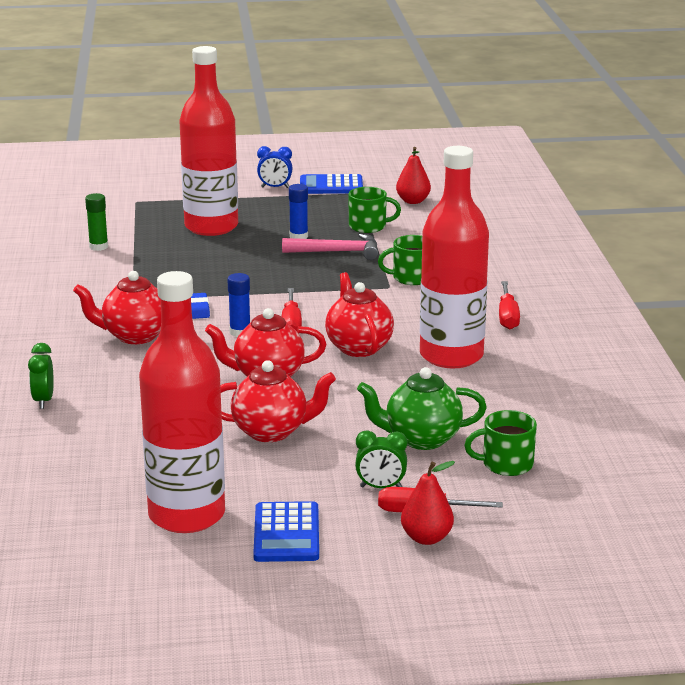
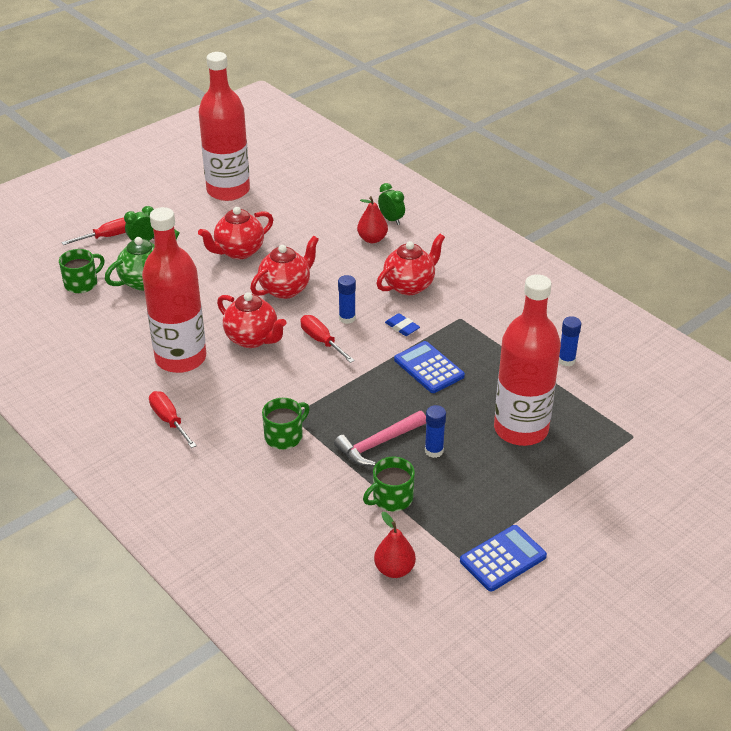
camera: 145 degrees right, 15 degrees up
(98, 247) = (566, 360): green glue stick -> blue glue stick
(275, 187) = (550, 526): blue clock -> none
(286, 533) = (169, 200): blue calculator -> blue calculator (429, 368)
(426, 538) = (95, 224): red pear -> red pear (372, 239)

